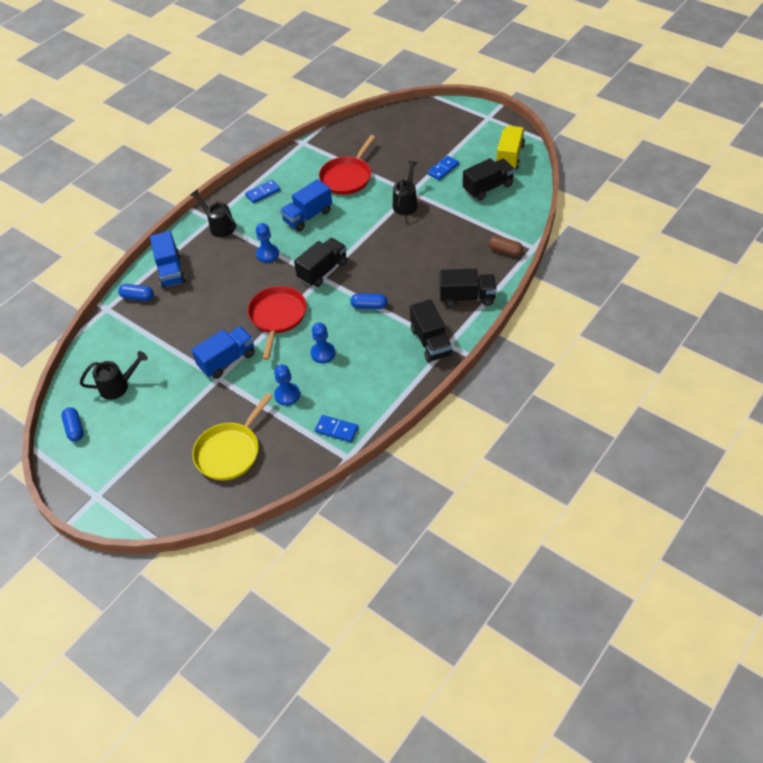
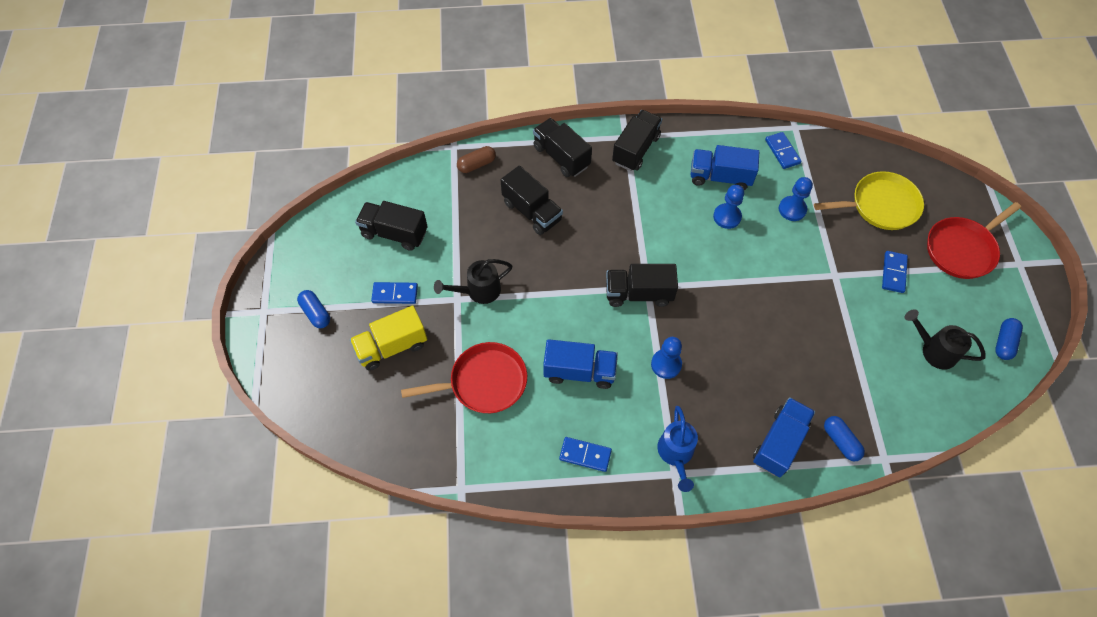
camera: 135 degrees left, 10 degrees up
(181, 412) = (893, 273): none -> blue domino
(219, 226) = (676, 454): black watering can -> blue watering can
(227, 360) = (813, 284): blue truck -> blue truck (720, 177)
(277, 317) = (728, 286): red pan -> red pan (962, 249)
(369, 306) = (642, 222): blue capsule -> blue capsule (316, 313)
(437, 257) = (532, 211): none -> black truck
(505, 251) = (476, 164): brown capsule -> brown capsule turned 75 degrees clockwise
(509, 157) = (326, 245): yellow truck -> yellow truck (392, 346)

